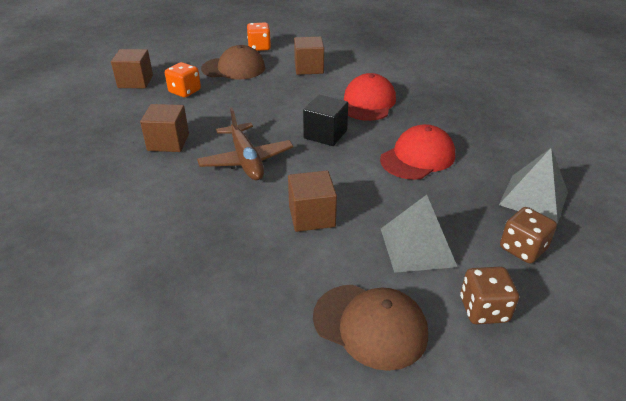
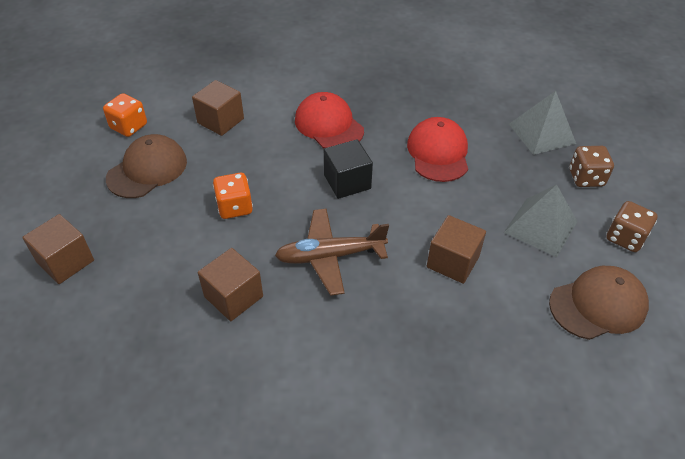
camera: 50 degrees left, 10 degrees up
(185, 91) = (145, 232): orange dice -> orange dice (234, 207)
(246, 160) = (330, 256): brown plane -> brown plane turned 150 degrees clockwise

